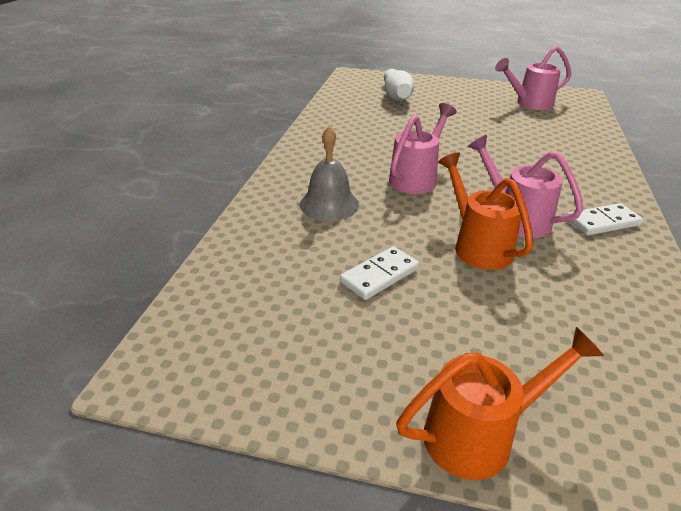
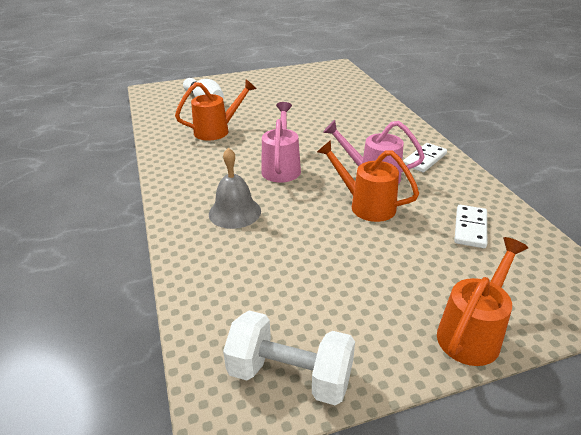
camera: 30 degrees left, 0 degrees up
(237, 374) = (290, 376): none -> white dumbbell
(379, 275) = (322, 254): white domino -> white domino (470, 228)
(382, 125) = (216, 130): none -> orange watering can
(530, 103) = (309, 82): pink watering can -> none

